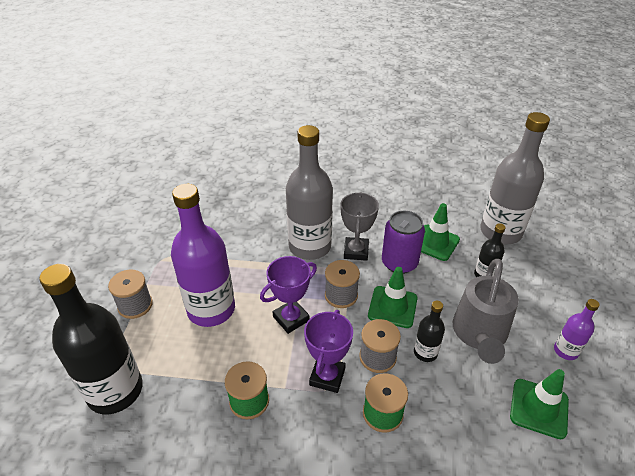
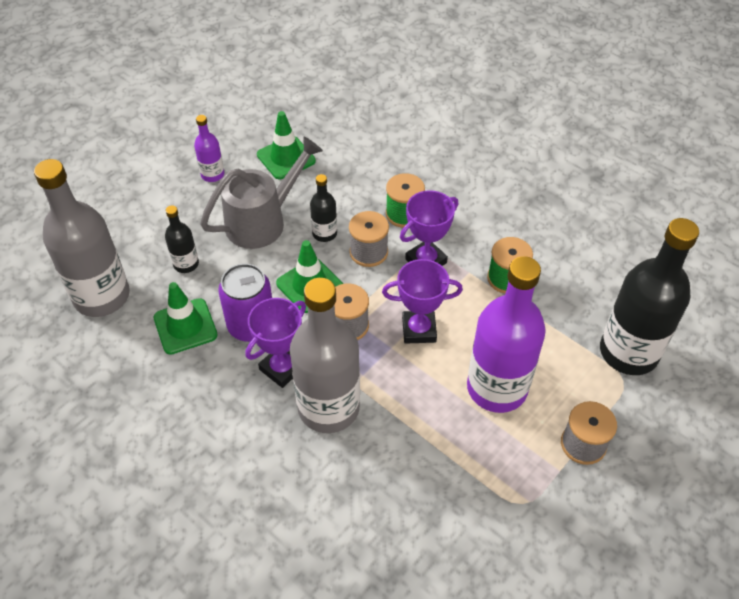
camera: 145 degrees left, 10 degrees up
(356, 251) = (282, 368): grey trophy -> purple trophy

